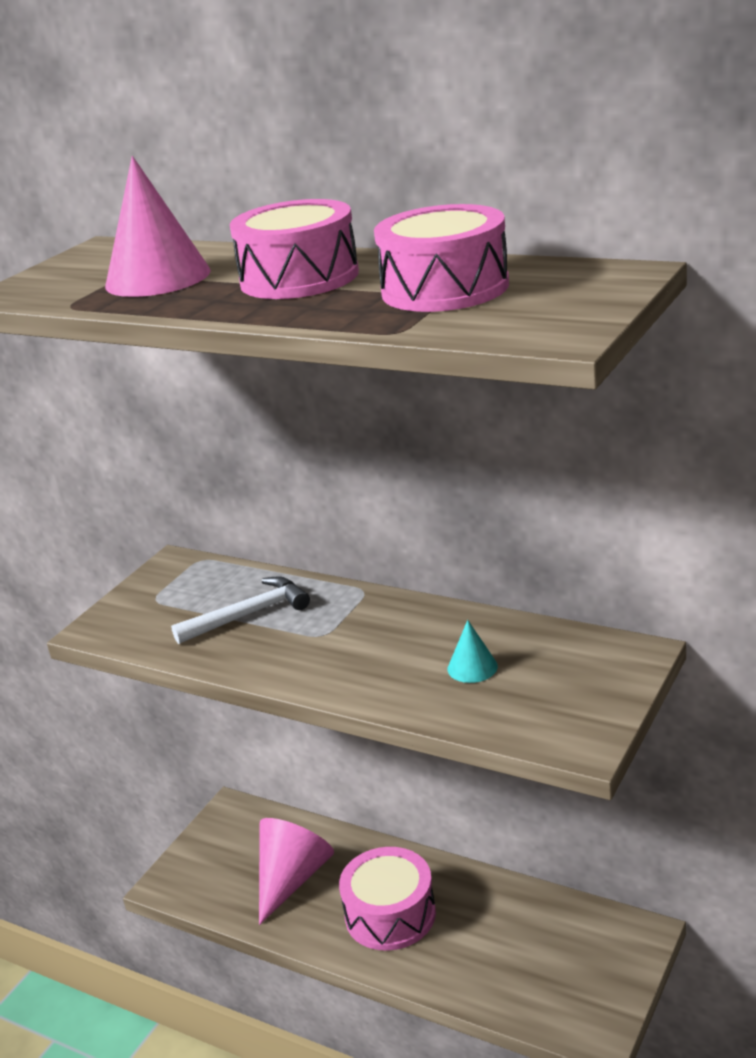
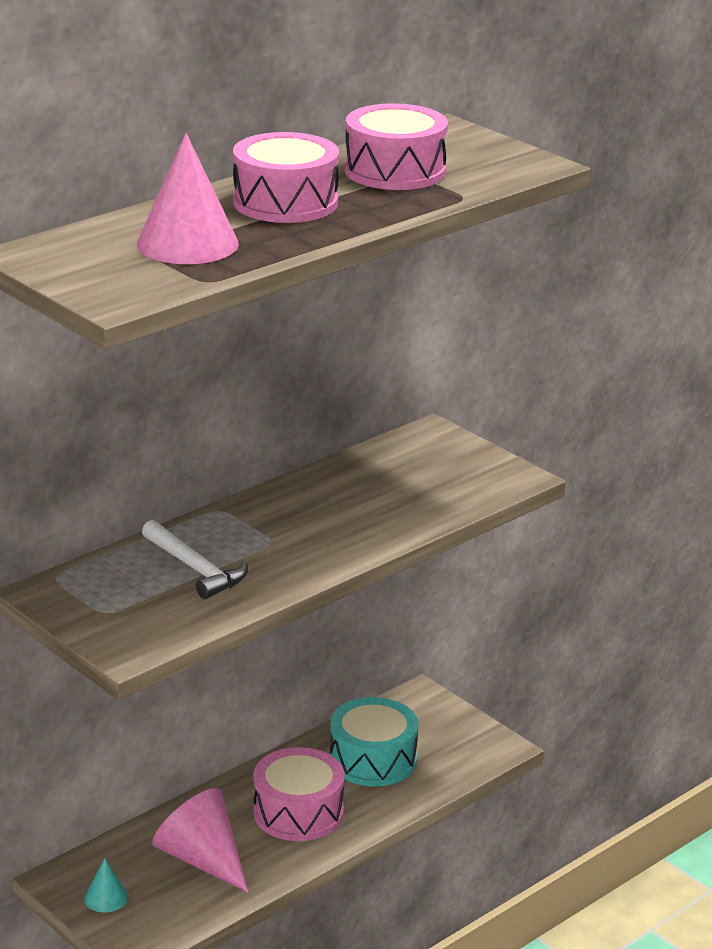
camera: 75 degrees left, 0 degrees up
(248, 614) = (195, 569): white hammer -> white hammer turned 150 degrees clockwise
(472, 667) = (388, 492): turquoise cone -> turquoise cone (106, 897)
(505, 937) = (373, 759): none -> turquoise drum

